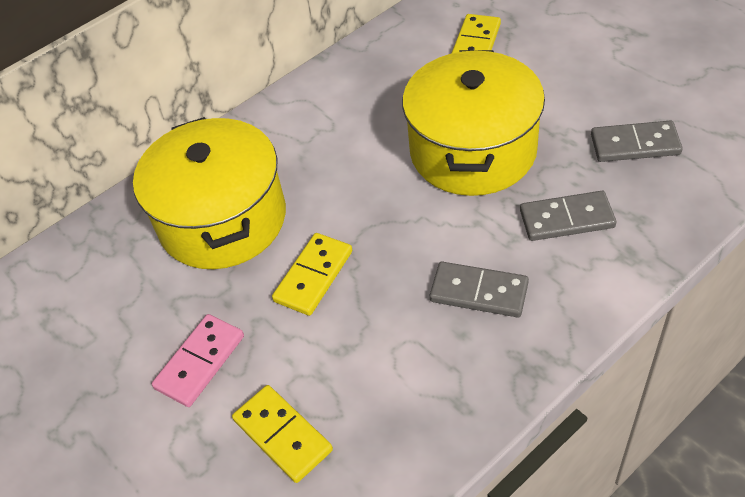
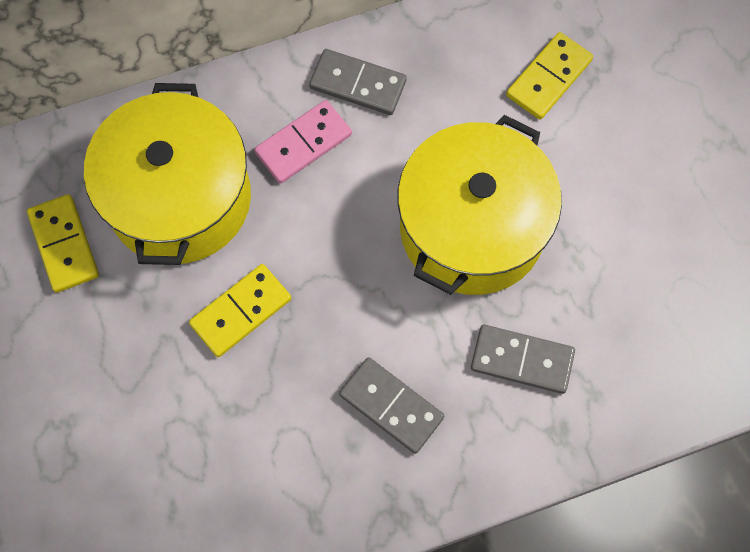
camera: 15 degrees right, 20 degrees up
(200, 362) = (95, 361): pink domino -> pink domino (303, 143)
(282, 435) = (140, 476): yellow domino -> yellow domino (64, 245)
(635, 144) = (643, 299): grey domino -> grey domino (358, 84)

